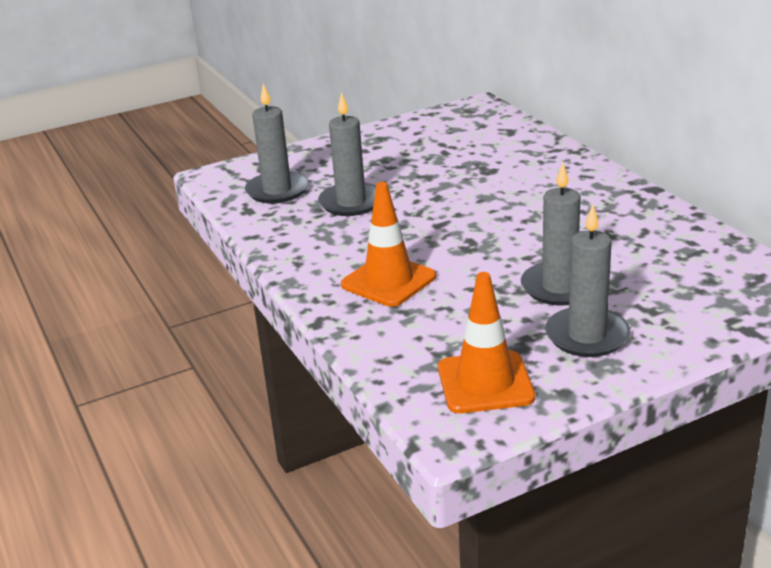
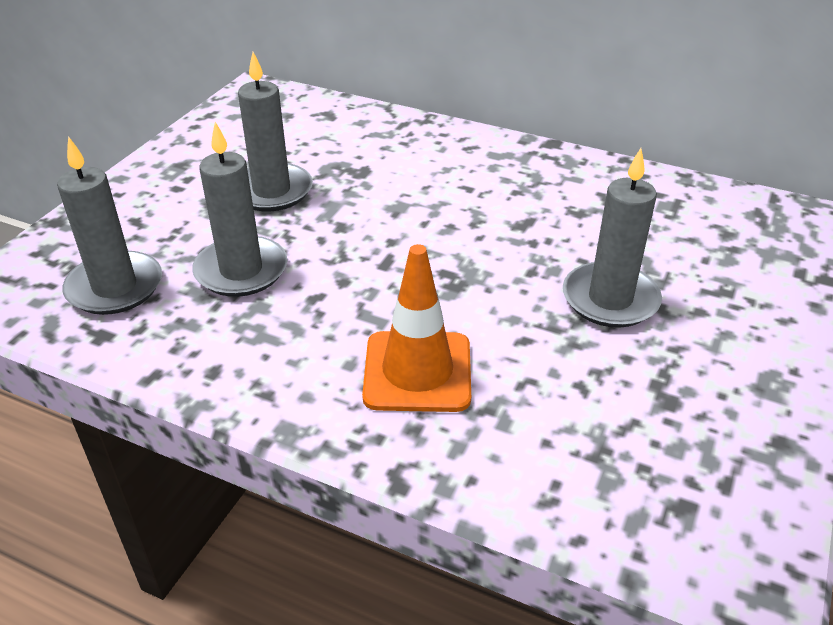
camera: 40 degrees left, 10 degrees up
(485, 383) = (695, 473): orange traffic cone -> none
(587, 336) = (711, 353): grey candle -> grey candle (271, 191)

